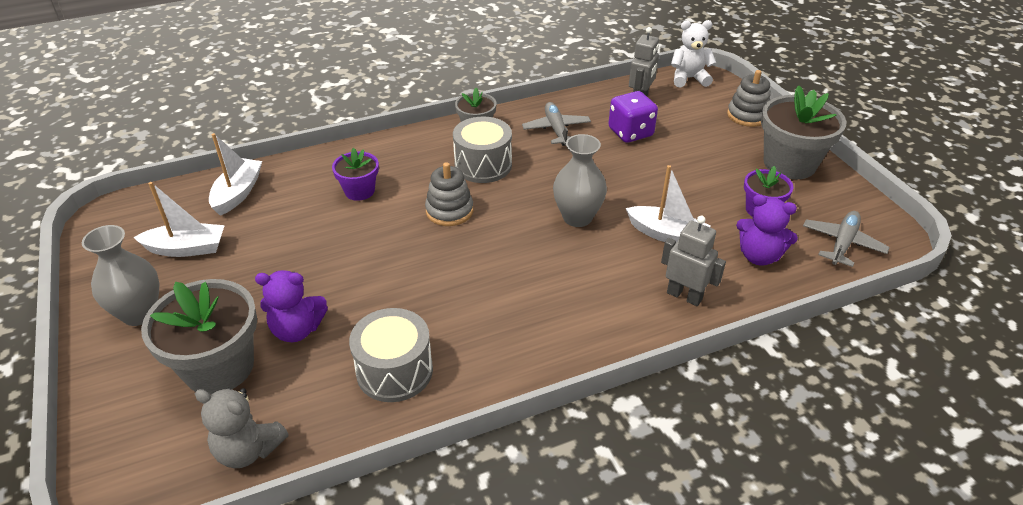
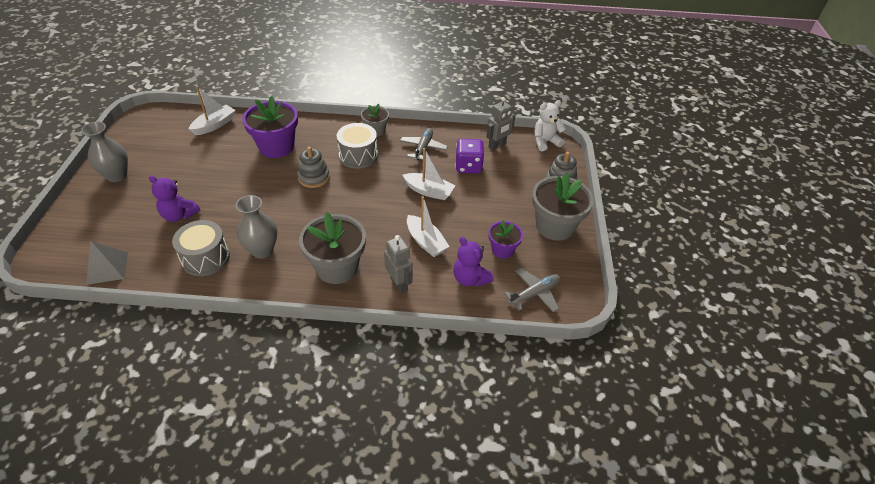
camera: 25 degrees right, 5 degrees up
(186, 248) = (165, 148): white boat -> white boat (429, 191)
(219, 367) = (128, 219): grey flower pot -> grey flower pot (337, 267)
(248, 450) = (107, 268): grey teddy bear -> grey pyramid
(359, 191) = (276, 147): purple flower pot -> purple flower pot, size x1.79
(577, 217) = (382, 210): grey vase -> grey vase (262, 250)
(689, 78) = (545, 142): white teddy bear -> white teddy bear turned 45 degrees counterclockwise

